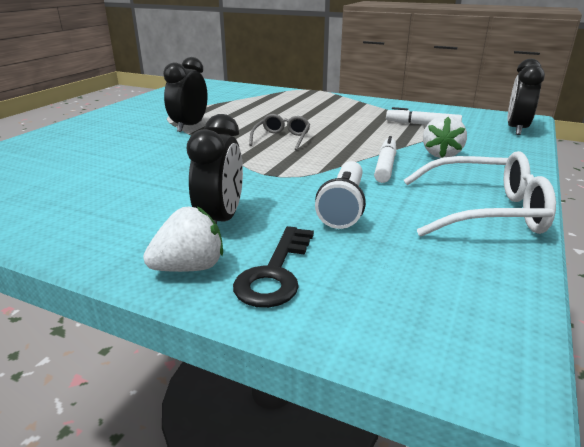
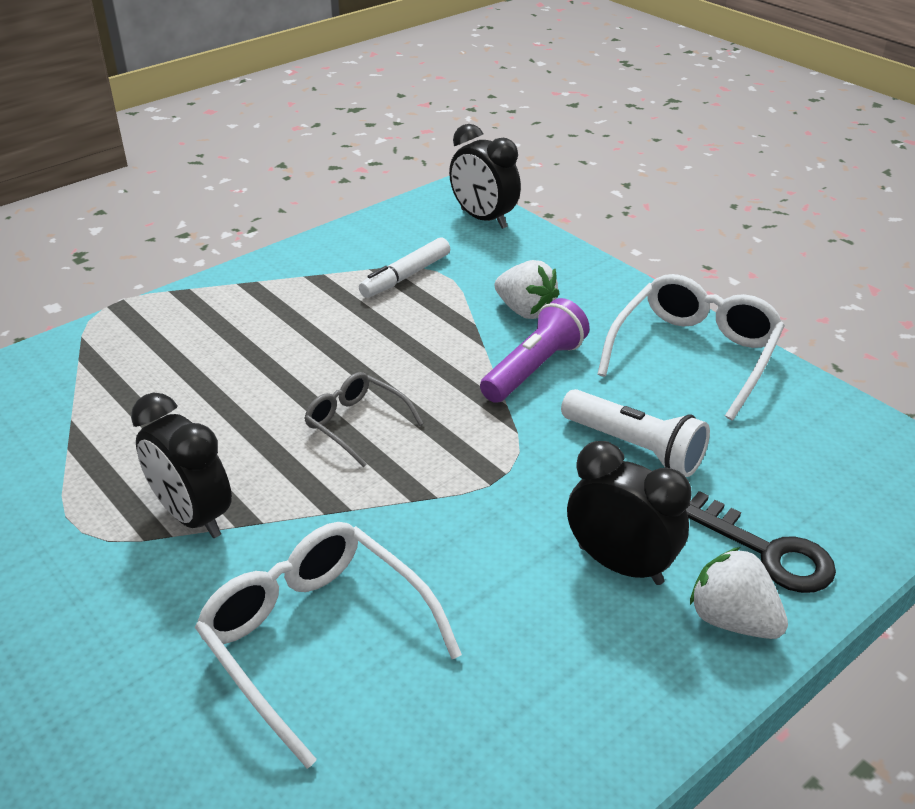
camera: 65 degrees left, 10 degrees up
(123, 160) = (316, 639): none -> white glasses
(189, 267) = (732, 620): white strawberry -> white strawberry turned 45 degrees counterclockwise
(385, 166) = (534, 369): white marker -> purple flashlight

